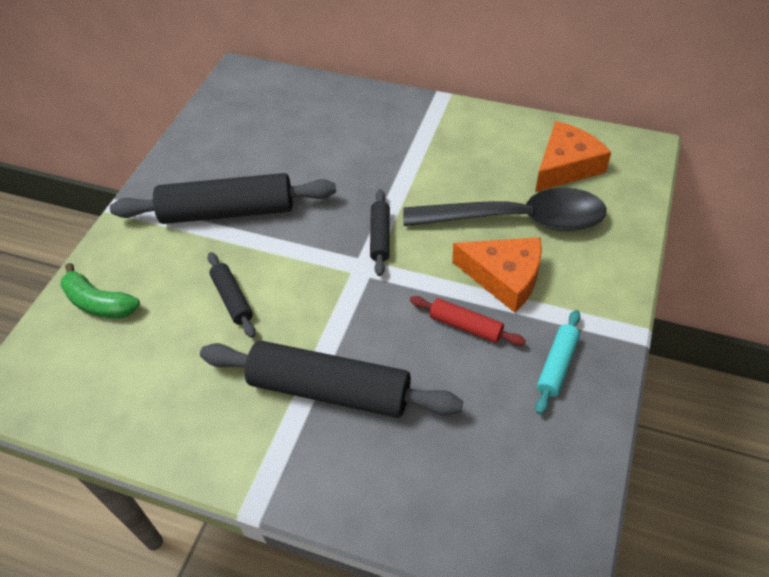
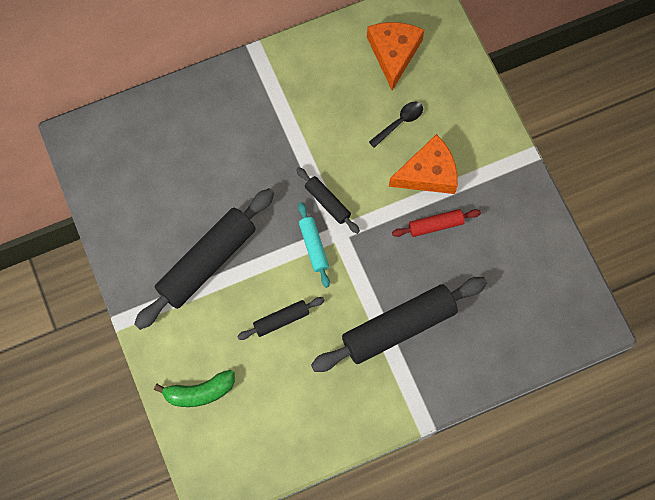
camera: 45 degrees left, 20 degrees up
(232, 299) = (281, 320): black rolling pin -> black rolling pin turned 45 degrees counterclockwise
(517, 220) = (399, 122): black spoon -> black spoon, size x0.41
(557, 365) = (505, 210): turquoise rolling pin -> turquoise rolling pin (313, 246)

